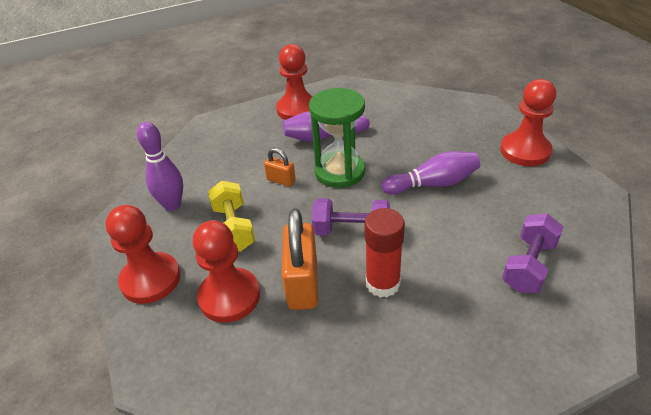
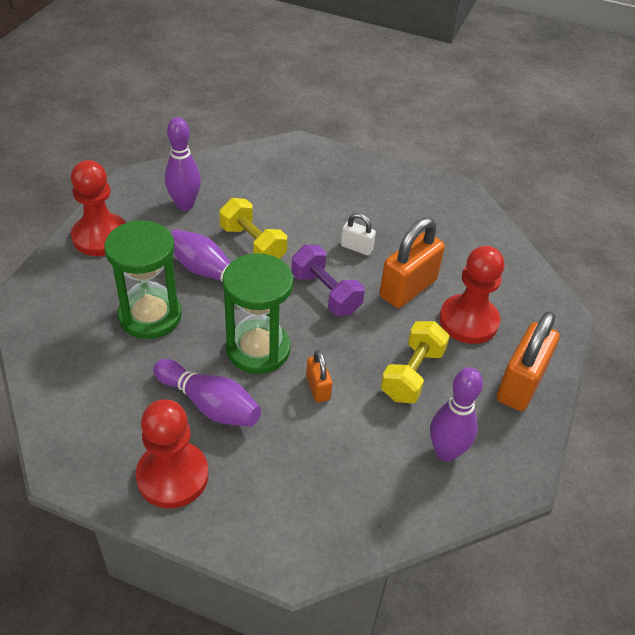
camera: 140 degrees left, 5 degrees up
(150, 279) = (520, 384): red pawn -> orange padlock
(382, 283) = (356, 247): red glue stick -> white padlock
(418, 142) = (150, 316): none -> green hourglass
(447, 221) = (253, 244): none -> yellow dumbbell
(528, 265) = (258, 188): purple dumbbell -> none
(536, 207) = (185, 205): none -> purple bowling pin

